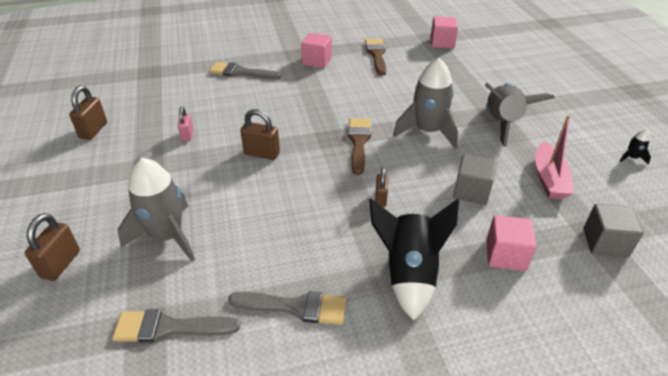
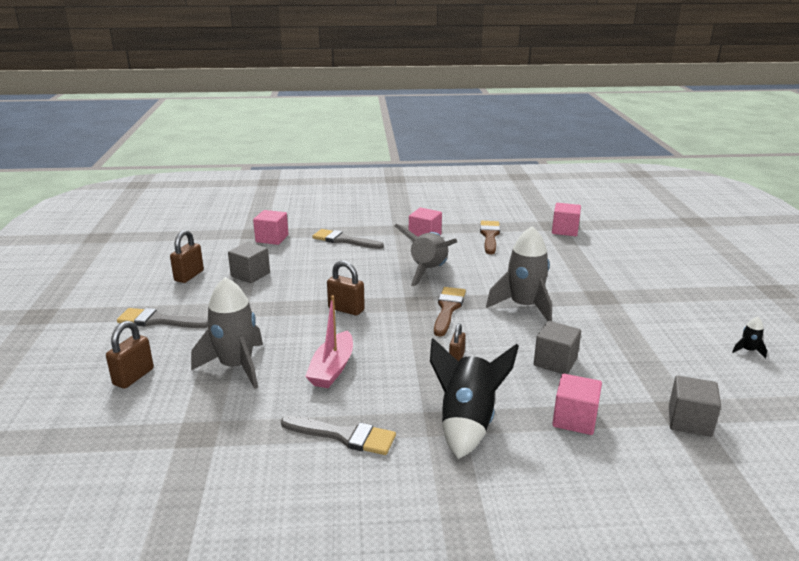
camera: 10 degrees right, 15 degrees down
(157, 122) = (250, 275): none -> grey cube
(169, 77) = (272, 238): none -> pink cube
(169, 327) = (219, 437): grey brush -> grey brush (158, 321)
(187, 135) = (277, 288): pink padlock -> none
(502, 124) = (609, 307): grey rocket -> grey rocket (429, 271)
(549, 179) = (645, 360): pink boat -> pink boat (332, 369)

